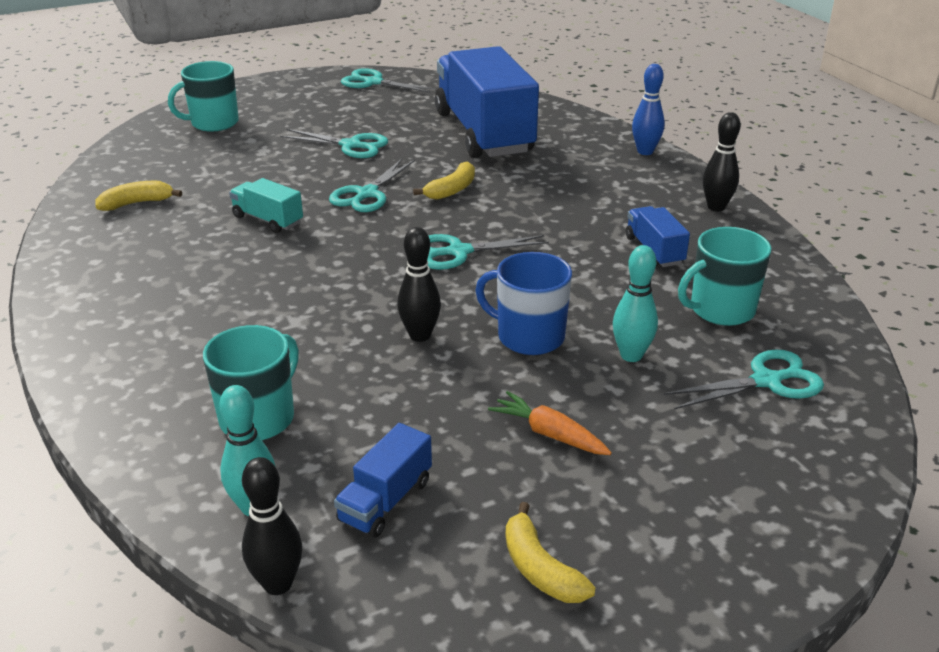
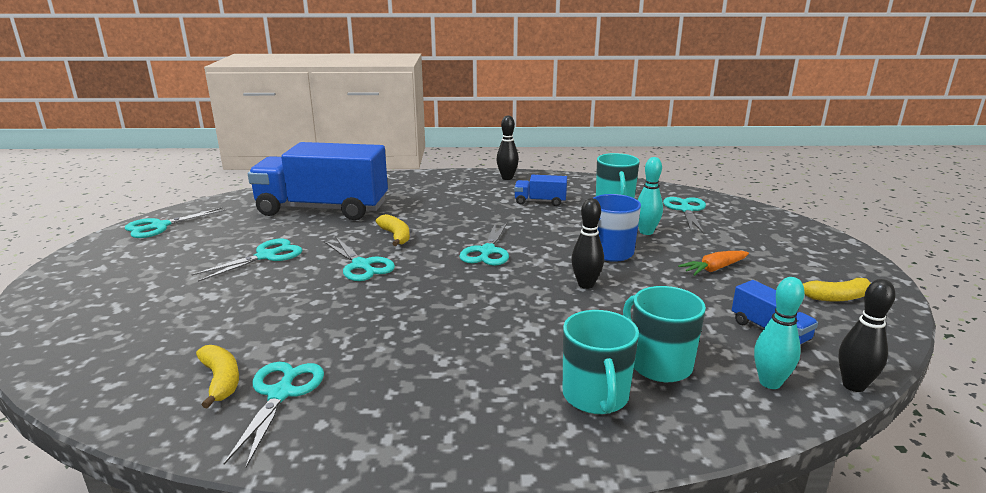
camera: 65 degrees left, 10 degrees down
(128, 232) = (281, 394): none -> turquoise scissors
(137, 203) = (221, 380): yellow banana -> yellow banana turned 150 degrees clockwise
(213, 123) = (101, 310): turquoise mug -> turquoise mug (595, 396)
(268, 220) = (352, 313): turquoise truck -> none
(645, 151) = (420, 176): blue bowling pin -> none

